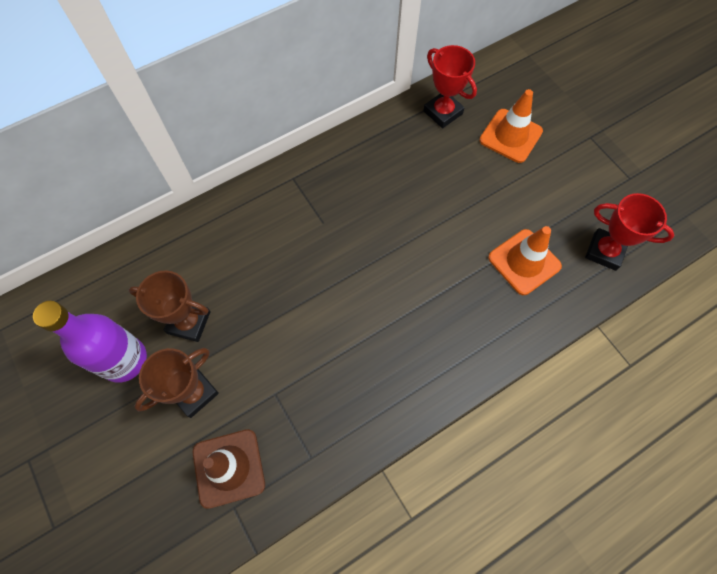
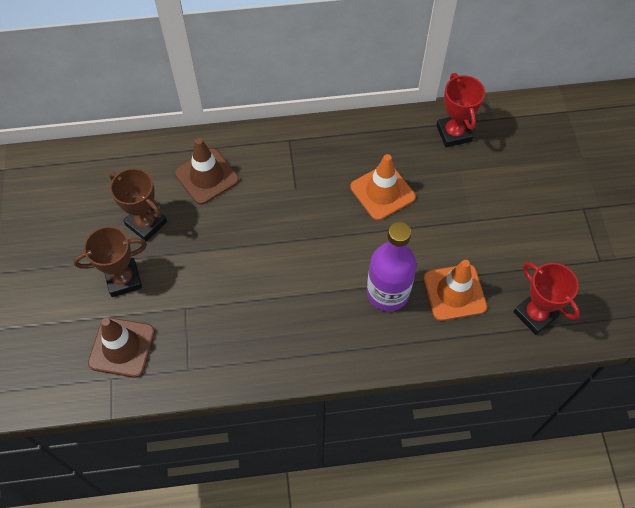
camera: 25 degrees right, 5 degrees down
(124, 360) = (83, 231): purple bottle -> purple bottle (387, 292)
(228, 247) = (207, 176): none -> brown traffic cone
(510, 136) = (506, 178): orange traffic cone -> orange traffic cone (382, 192)

